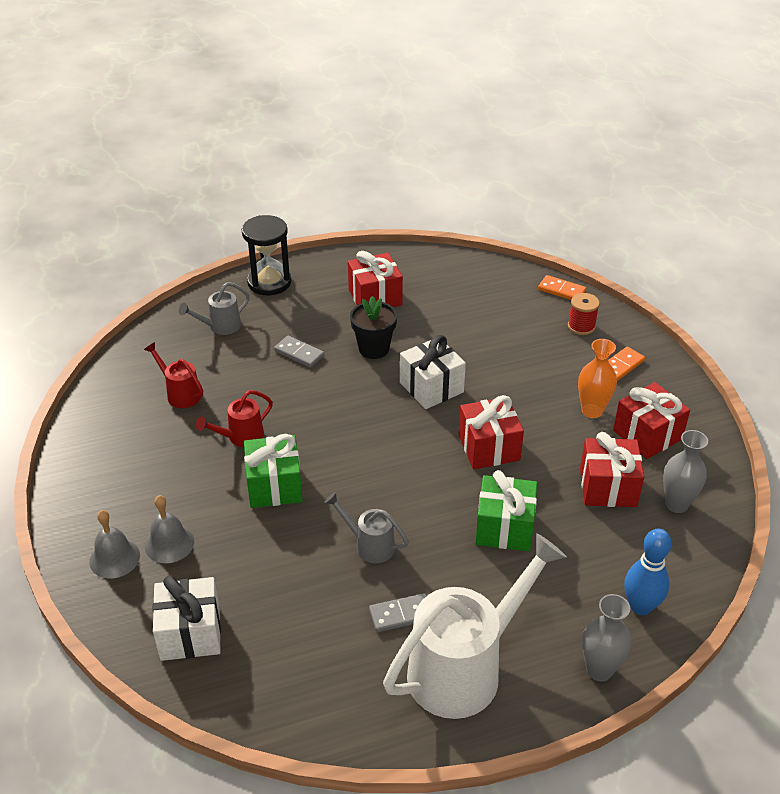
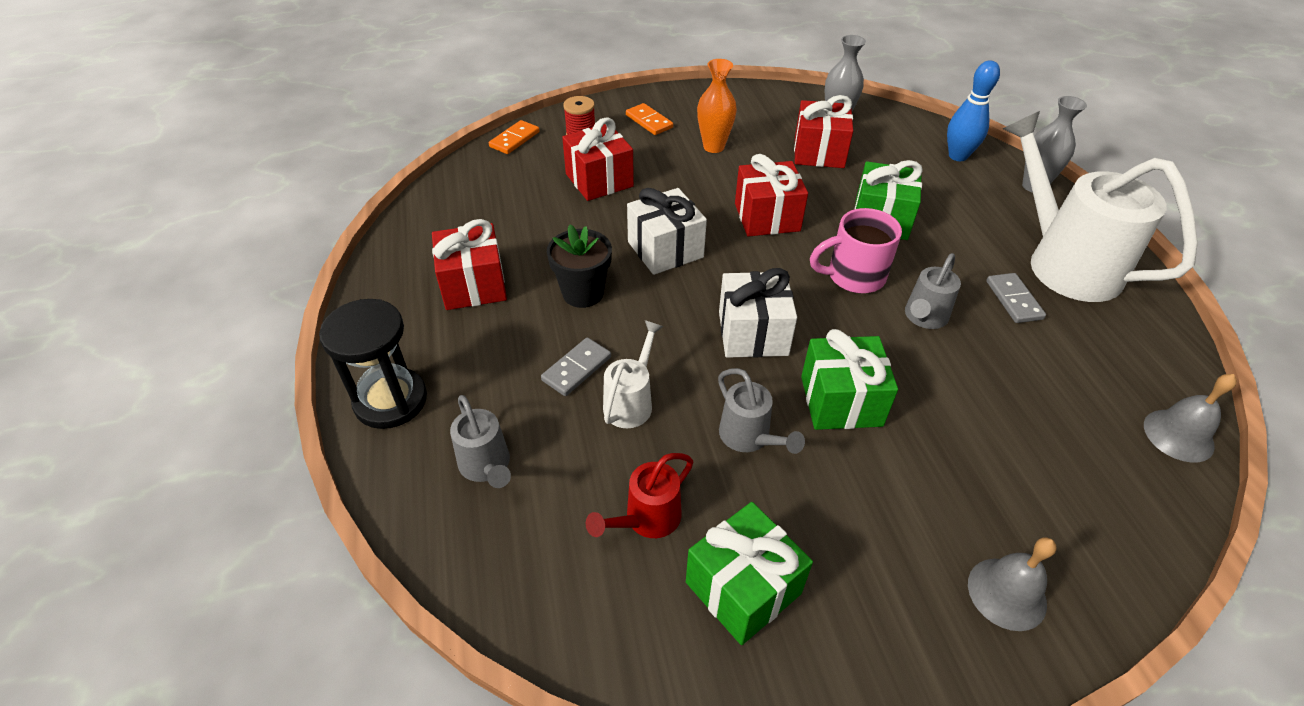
camera: 85 degrees left, 5 degrees up
(132, 435) = (743, 588): none -> green gift
(169, 543) = (963, 521): grey bell -> grey bell (1178, 435)
(190, 633) = (1105, 490): white gift -> white gift (753, 333)
(240, 437) = (749, 438): red watering can -> grey watering can
(271, 380) = (631, 401): none -> white watering can
(416, 502) = (853, 276): none -> pink mug
(647, 435) = (749, 122): red gift -> red gift (599, 180)

